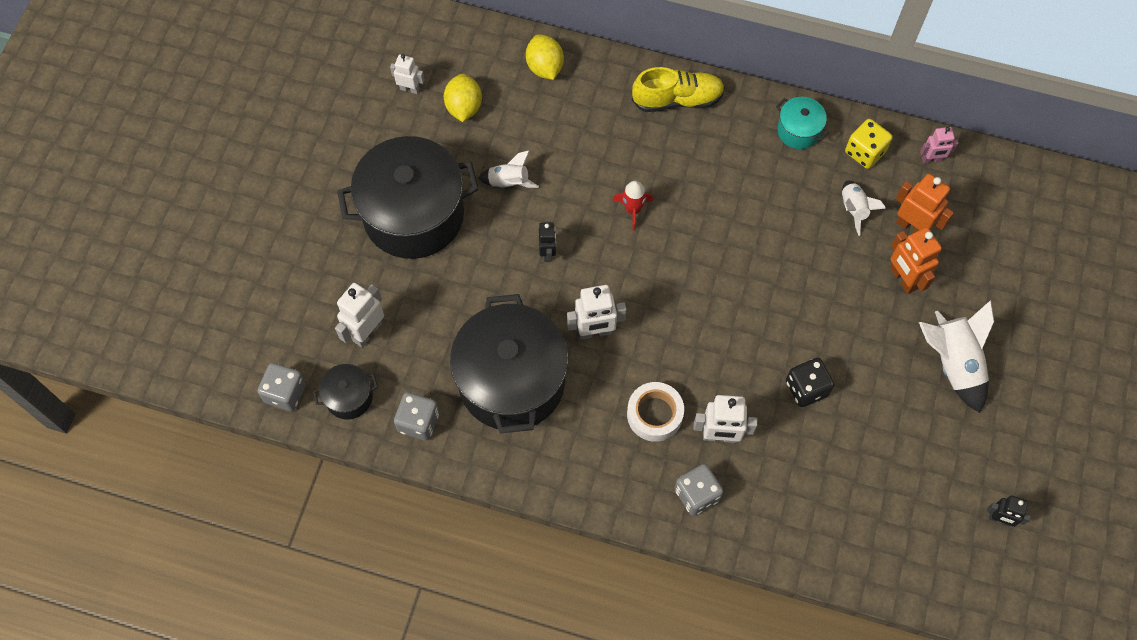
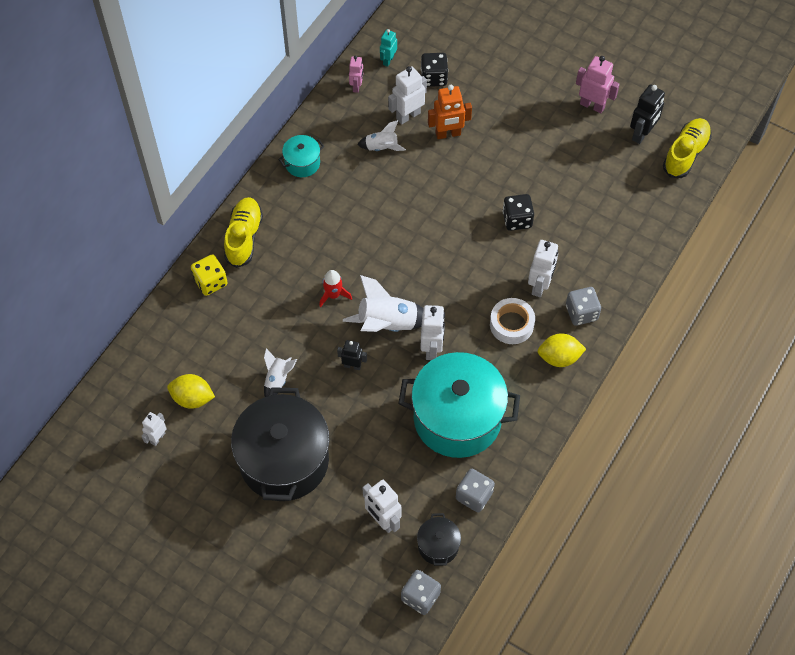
camera: 75 degrees left, 5 degrees down
(512, 381) = (457, 418): black pot -> turquoise pot
(545, 67) = (176, 326): yellow lemon -> yellow lemon (559, 357)
(865, 152) = (336, 126): yellow dice -> yellow dice (210, 282)
(912, 227) = (408, 115): orange robot -> white robot
(953, 363) = (522, 124): white rocket -> white rocket (387, 324)
(981, 242) = (434, 78): none -> black dice
(986, 184) = (388, 60): none -> turquoise robot
(990, 584) = (685, 154): none -> yellow shoe
(999, 519) = (642, 134): black robot -> black robot, size x1.60
(1020, 445) = (592, 105): none -> pink robot

